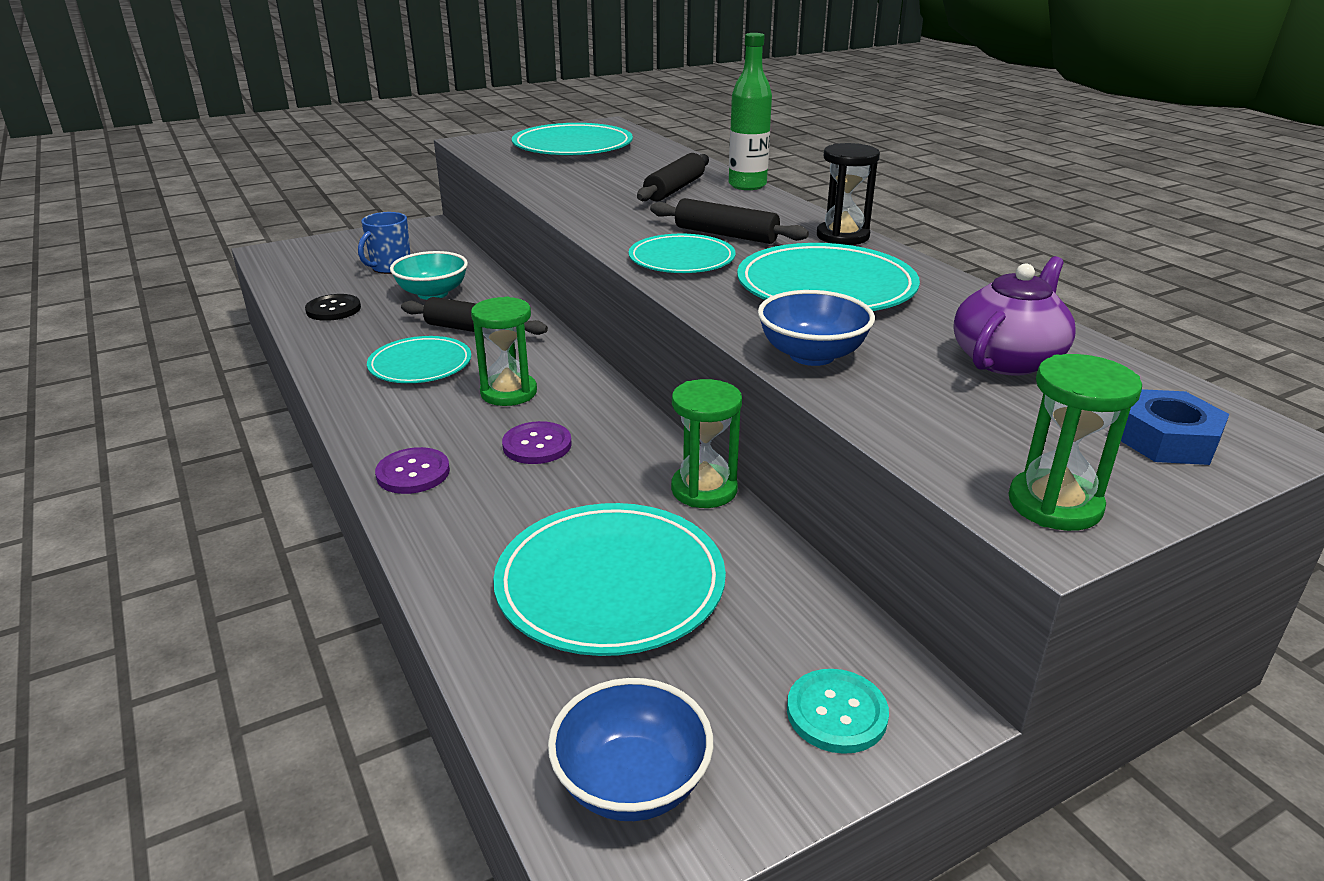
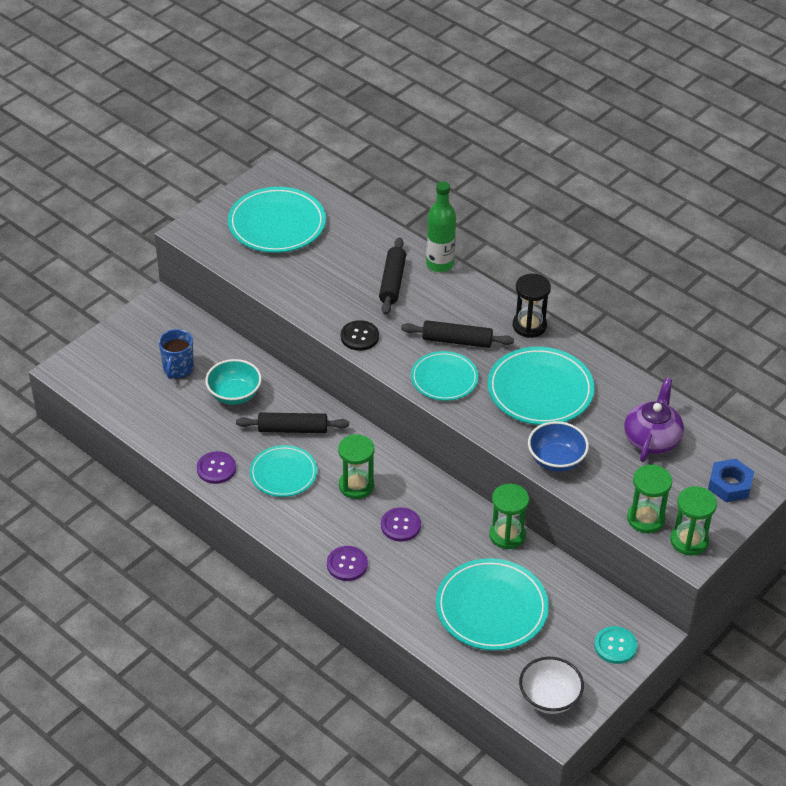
camera: 20 degrees left, 15 degrees up
(333, 309) = (178, 430): black button -> black button (359, 336)
(339, 346) = (216, 468): none -> purple button
(632, 783) = (549, 698): blue bowl -> white bowl
(961, 454) = (645, 519): none -> green hourglass

